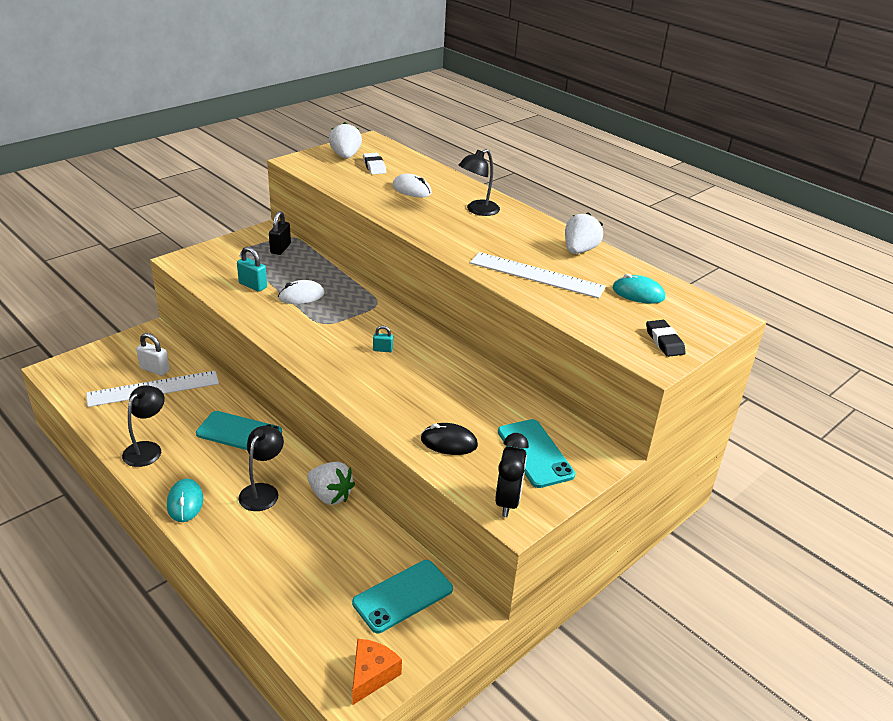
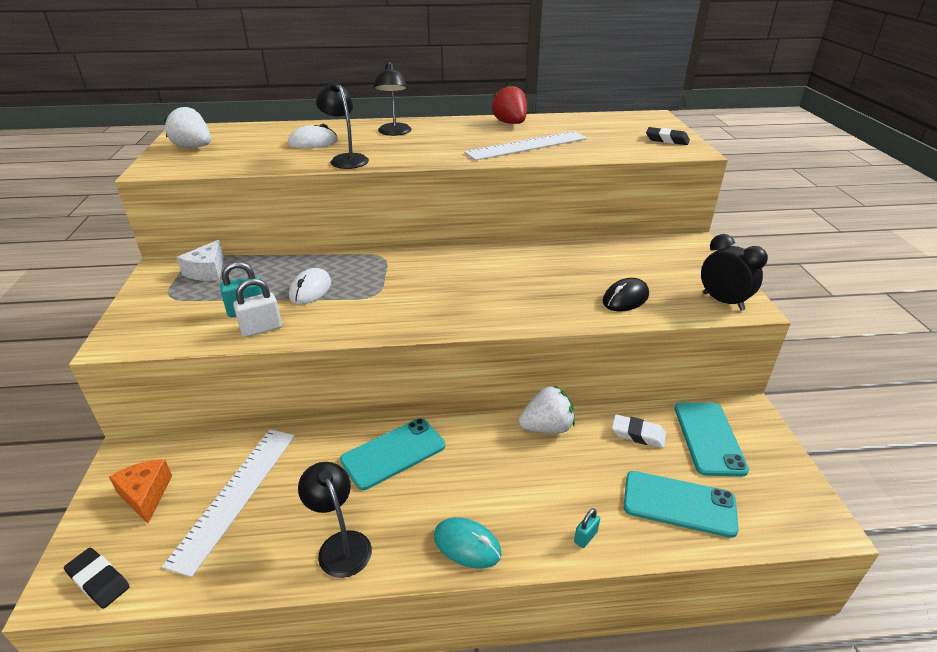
camera: 50 degrees left, 0 degrees up
(65, 378) = (99, 580): none -> black eraser
(155, 369) = (201, 479): white padlock -> white padlock (261, 329)
(263, 491) = (502, 472): black lamp -> black lamp (346, 159)
(280, 248) = (207, 271): black padlock -> white cheese
(371, 675) = (798, 499): orange cheese -> orange cheese (145, 495)
(374, 166) = (240, 143): white eraser -> white eraser (638, 434)
(382, 350) = (458, 280): turquoise padlock -> turquoise padlock (585, 537)
(535, 453) = (670, 267): turquoise phone -> turquoise phone (679, 503)
(579, 250) = (510, 123): white strawberry -> red strawberry
(638, 293) = (594, 127): turquoise mouse -> none

